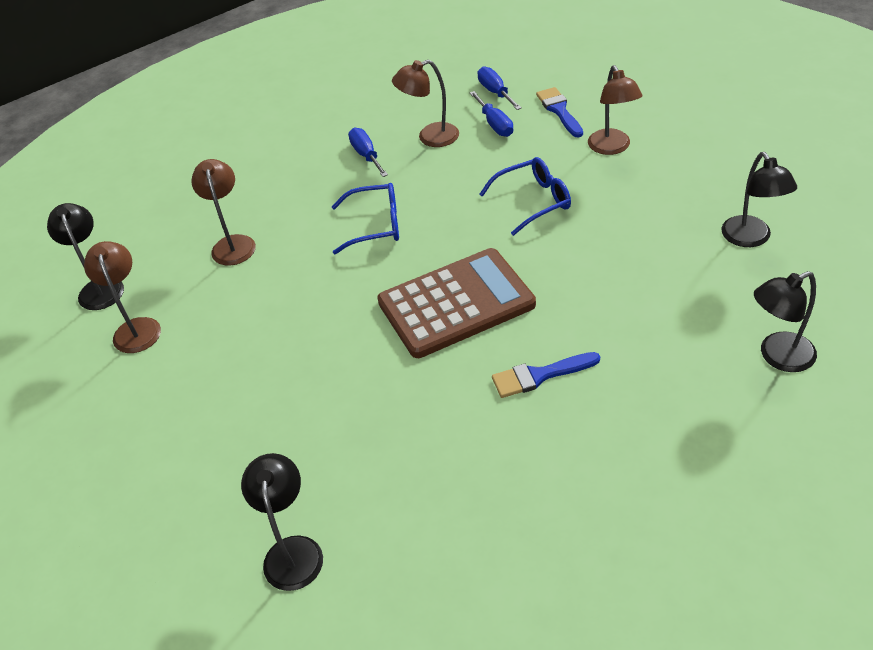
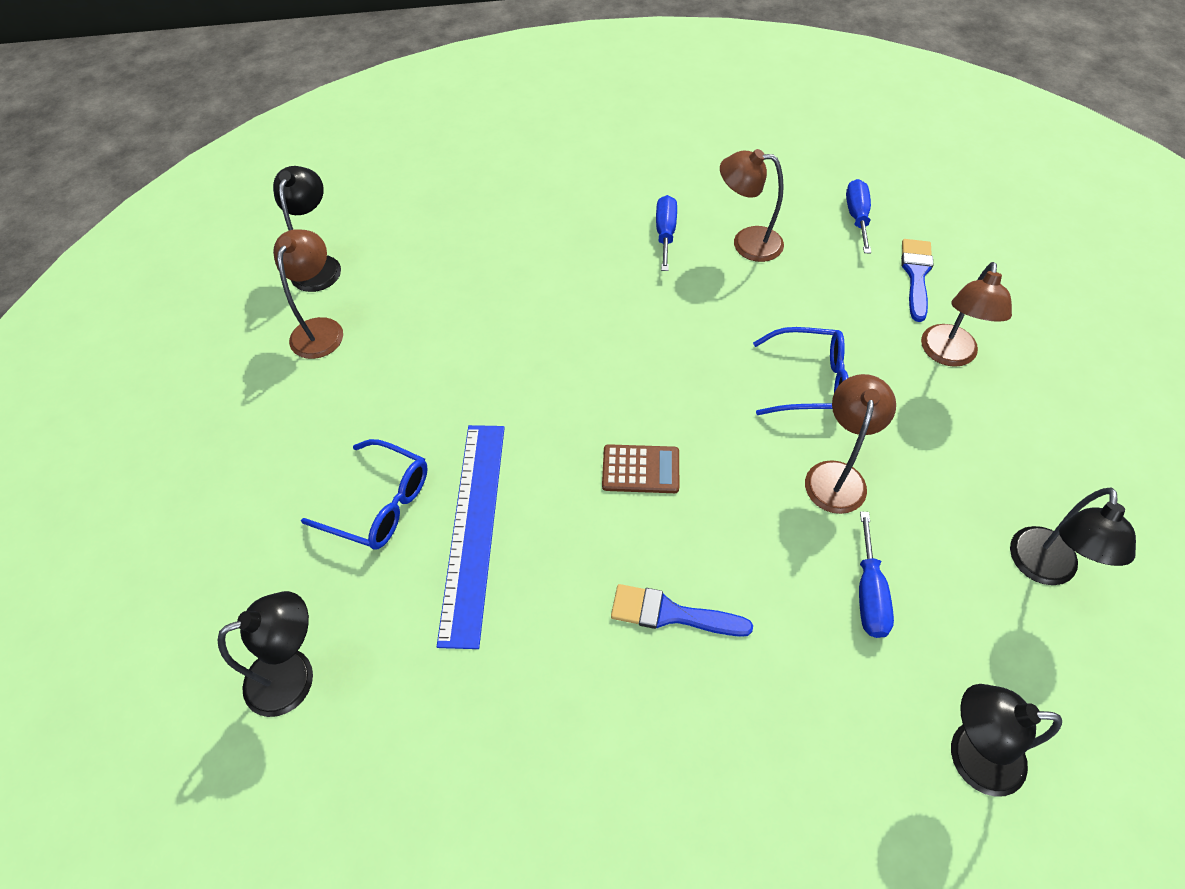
camera: 25 degrees right, 10 degrees up
(233, 243) = (467, 277): brown lamp -> brown lamp (837, 475)
(292, 551) = (294, 675): black lamp -> black lamp turned 45 degrees clockwise
(361, 395) = (473, 528): none -> blue ruler
(375, 225) = (619, 326): blue glasses -> blue glasses (380, 504)
(456, 303) = (640, 469): brown calculator -> brown calculator, size x0.45
(495, 124) = (829, 259): blue screwdriver -> blue screwdriver (869, 593)

